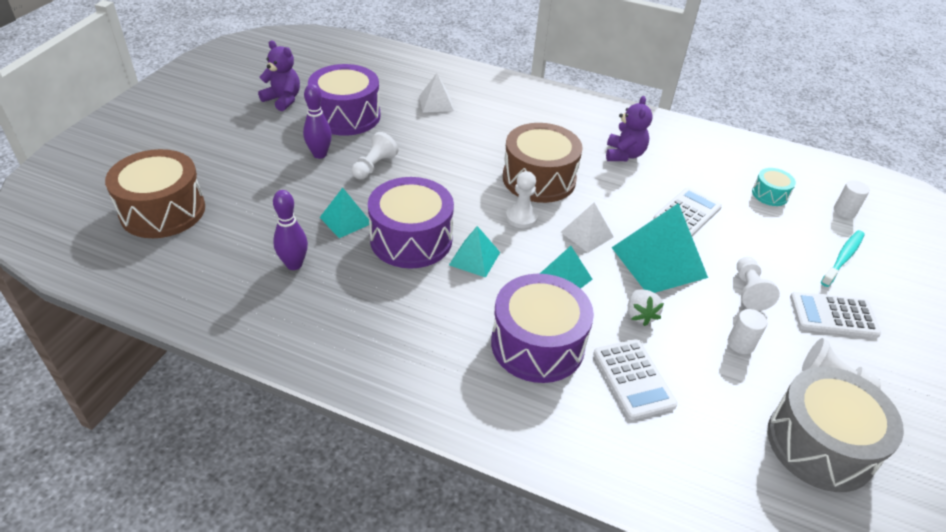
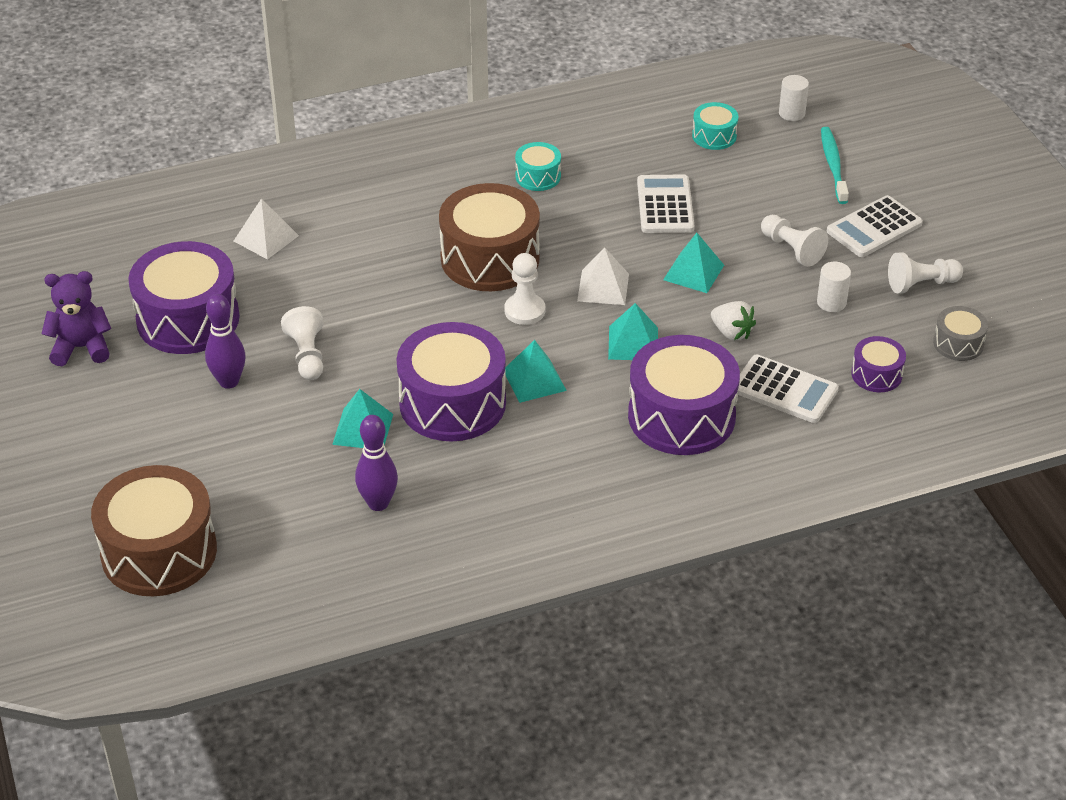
camera: 40 degrees left, 0 degrees up
(624, 155) = (538, 176): purple teddy bear -> turquoise drum
(659, 262) = (693, 272): turquoise pyramid -> turquoise pyramid, size x0.56
(720, 419) = (876, 374): none -> purple drum
(820, 444) = (958, 343): grey drum -> grey drum, size x0.48

